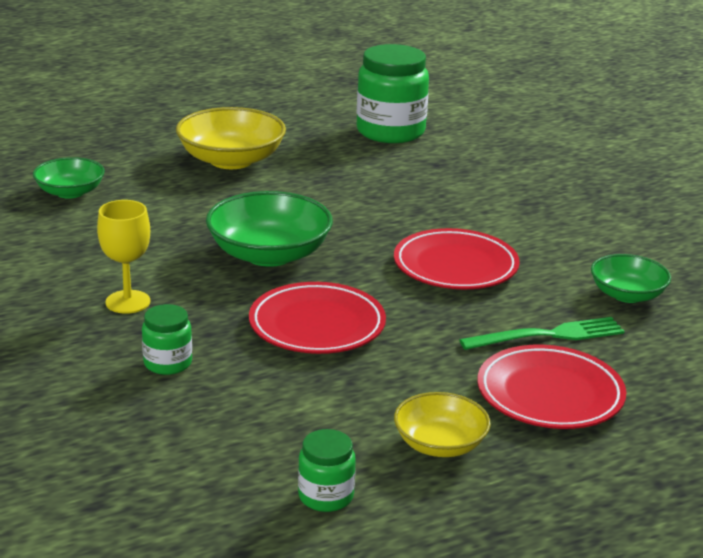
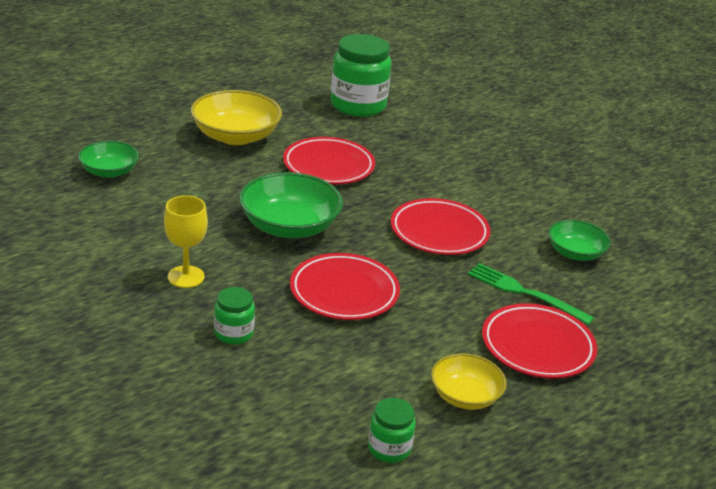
camera: 10 degrees left, 5 degrees up
(335, 193) = (328, 166): none -> red plate
(548, 335) = (524, 293): green fork -> green fork turned 120 degrees counterclockwise

